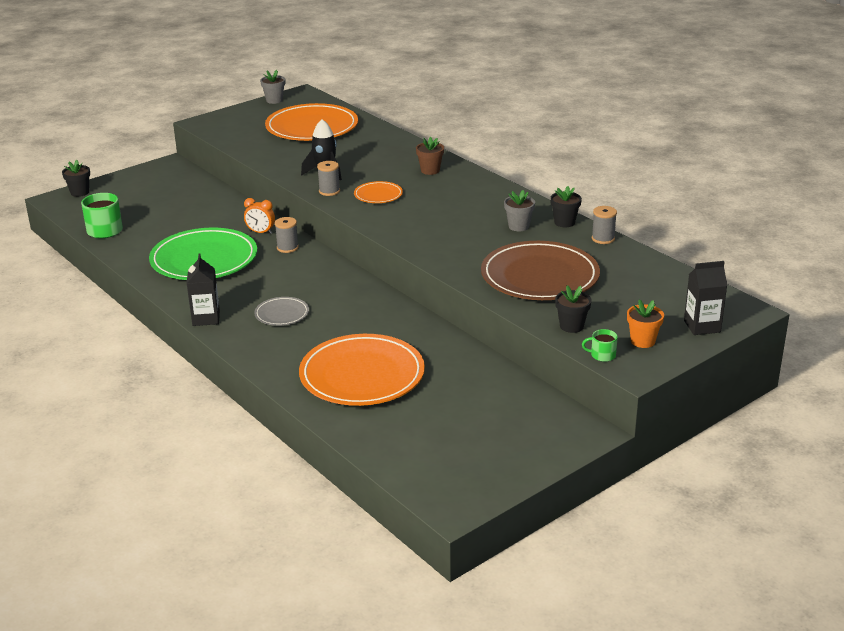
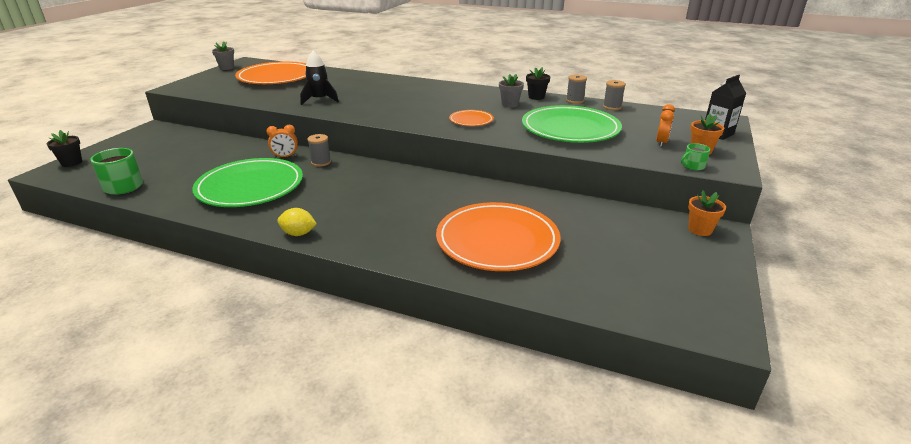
camera: 30 degrees left, 0 degrees up
(206, 318) = (298, 233): black carton -> yellow lemon
(282, 314) = (369, 211): grey plate -> none
(329, 191) = (337, 110): grey spool -> grey spool (612, 107)
(378, 195) = (380, 105): orange plate -> orange plate (471, 120)
(430, 170) = (401, 86): brown flower pot -> none
(539, 276) = (570, 129): brown plate -> green plate
(569, 425) = (700, 230): none -> orange flower pot
(571, 326) = (641, 153): black flower pot -> none
(614, 320) = (661, 143): none -> orange clock

